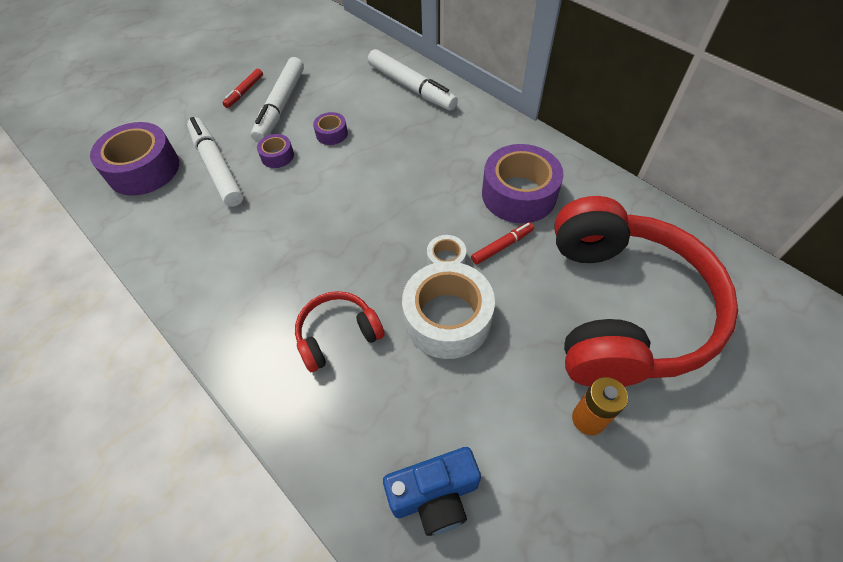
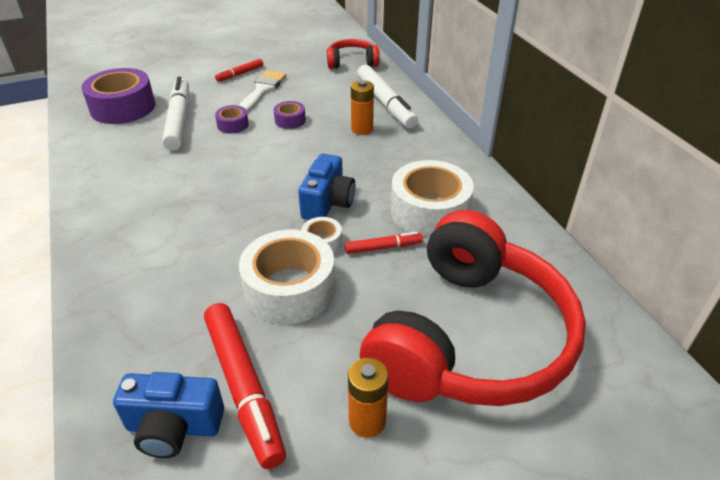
camera: 20 degrees right, 15 degrees down
(281, 106) = (262, 91): white marker -> white brush
(338, 335) = (184, 270): red headphones -> red headphones (352, 62)
(407, 124) = (362, 129): none -> orange battery
(425, 216) = (327, 203): none -> blue camera
(469, 431) = (243, 387): none -> red marker
(519, 194) = (429, 211): purple tape -> white tape

